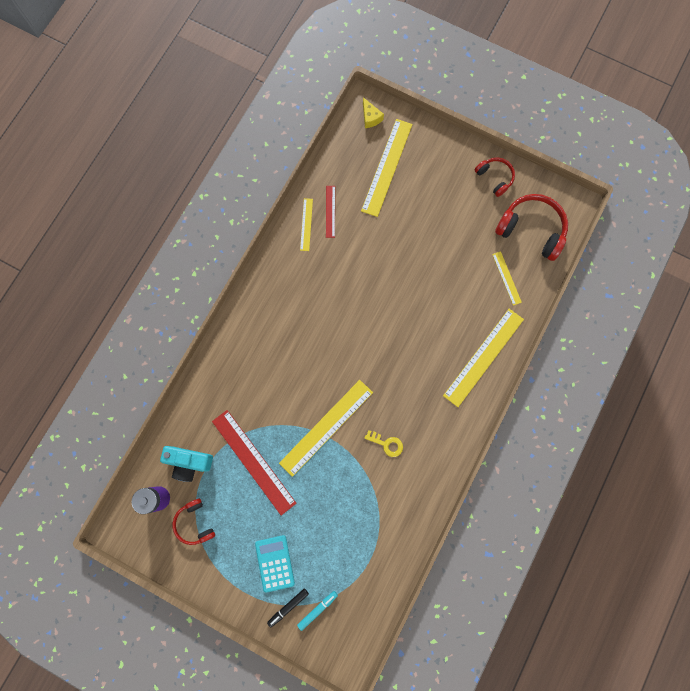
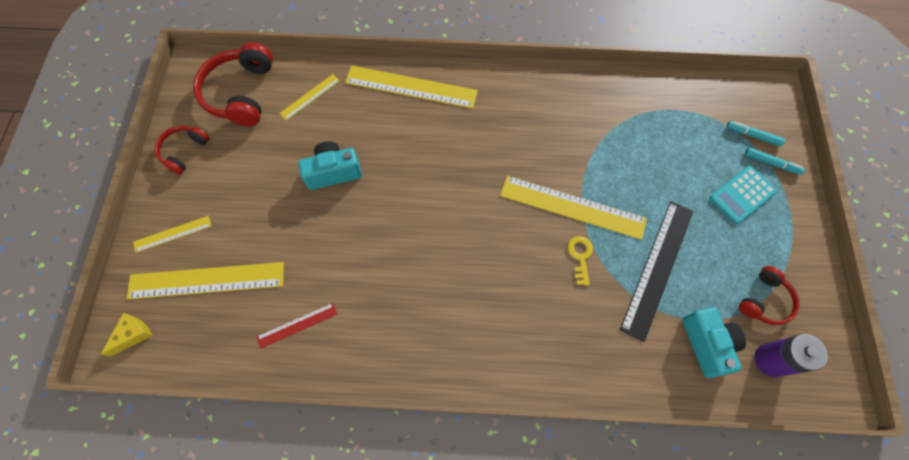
camera: 115 degrees left, 10 degrees down
(253, 461) = (657, 268): red ruler -> black ruler
(288, 607) = (771, 163): black marker -> turquoise marker
(306, 224) = (328, 349): yellow ruler -> yellow ruler (172, 234)
(387, 444) = (554, 140): yellow key -> yellow key (580, 256)
(432, 271) = (333, 172): none -> turquoise camera

